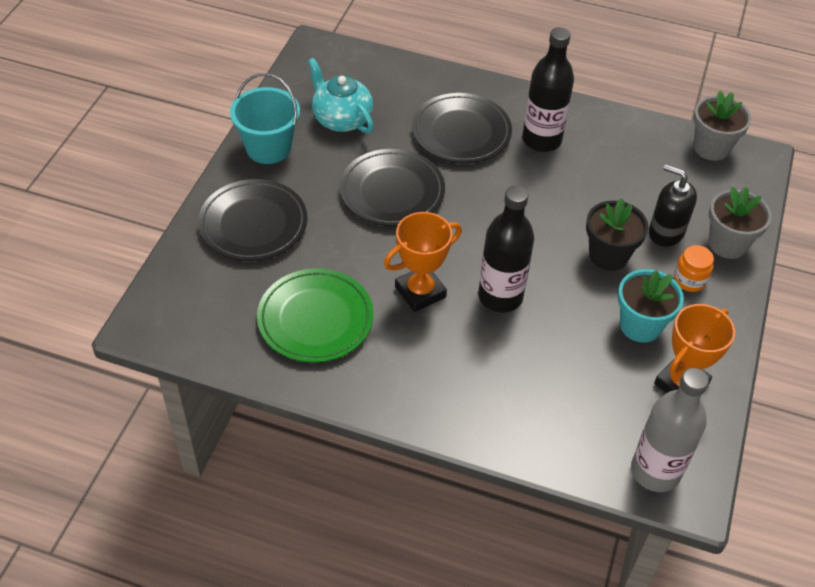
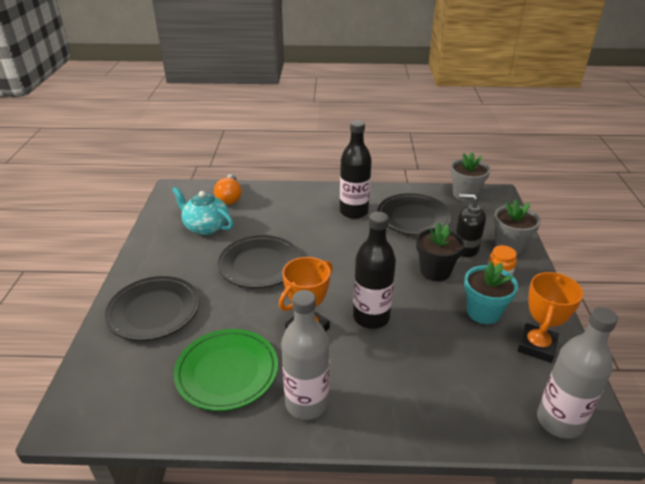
camera: 15 degrees left, 15 degrees down
(268, 148) = (154, 256): turquoise bucket -> none
(384, 78) = (229, 197): none -> orange light bulb
(389, 376) = (306, 403): none -> grey bottle
(461, 132) = (296, 218): black plate -> black plate (413, 217)

